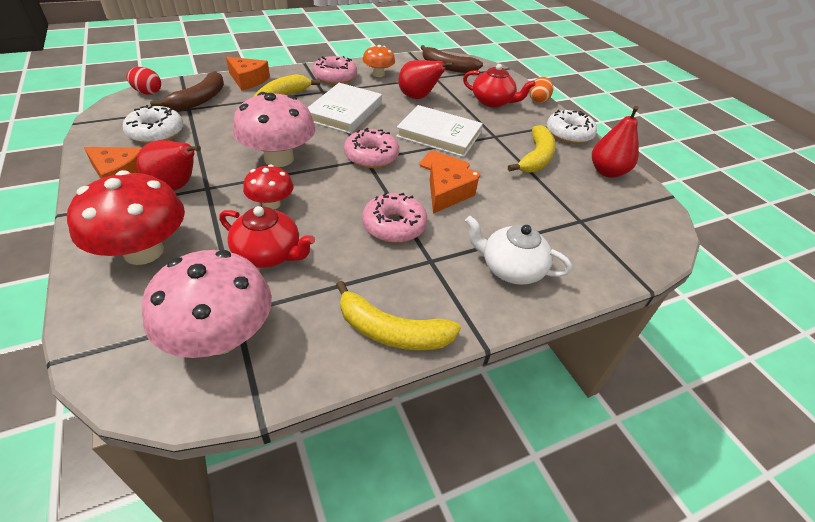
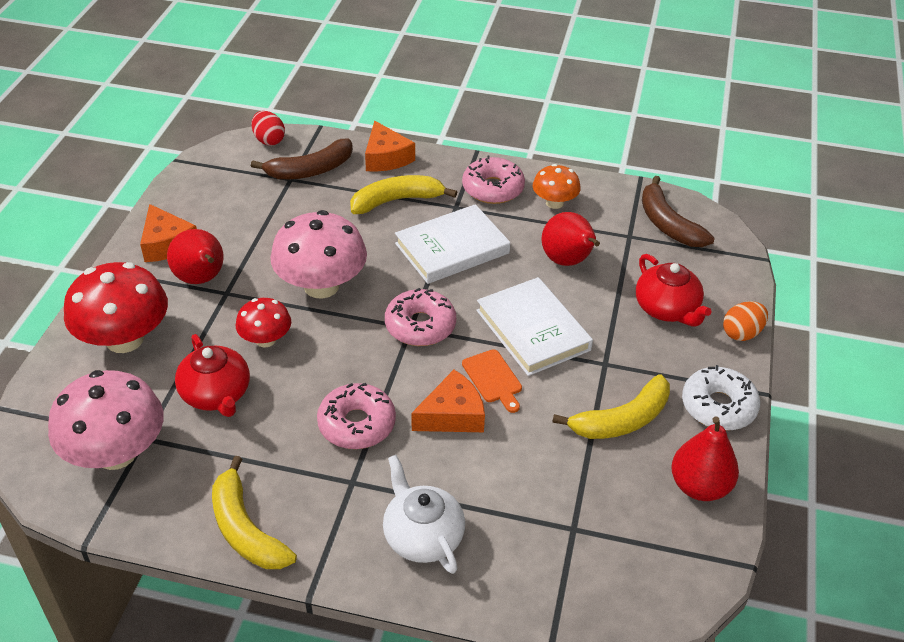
camera: 40 degrees right, 0 degrees up
(156, 133) = (235, 201): white donut -> none

